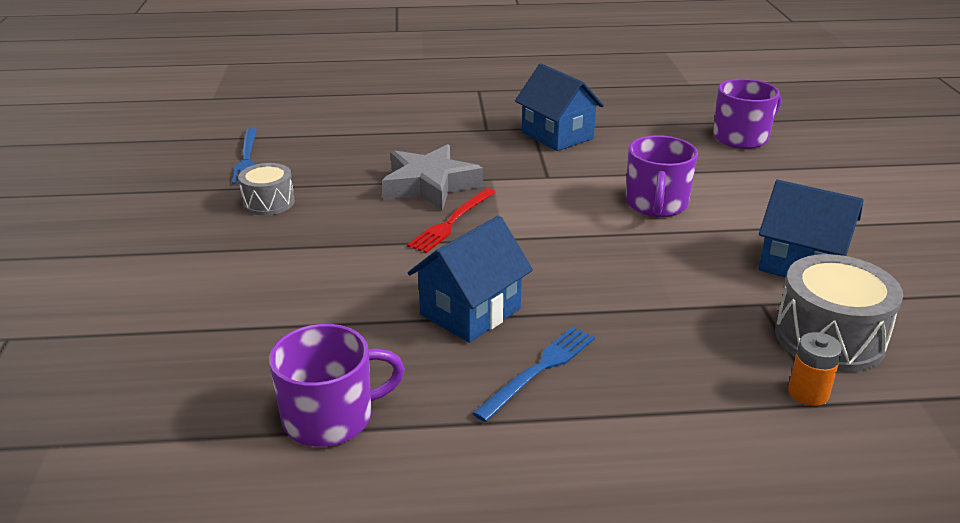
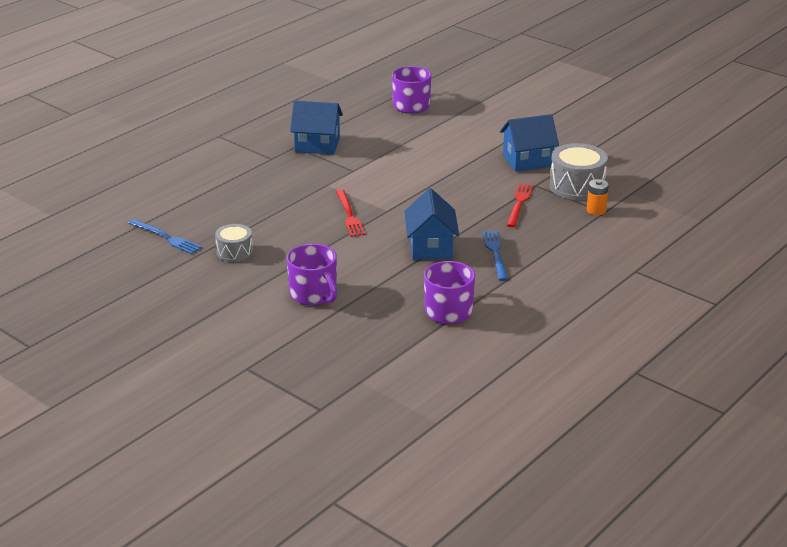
camera: 45 degrees left, 0 degrees up
(430, 185) = (302, 203): grey star -> none
(656, 204) = (427, 161): purple mug -> purple mug (314, 294)
(693, 317) = (519, 203): none -> red fork

